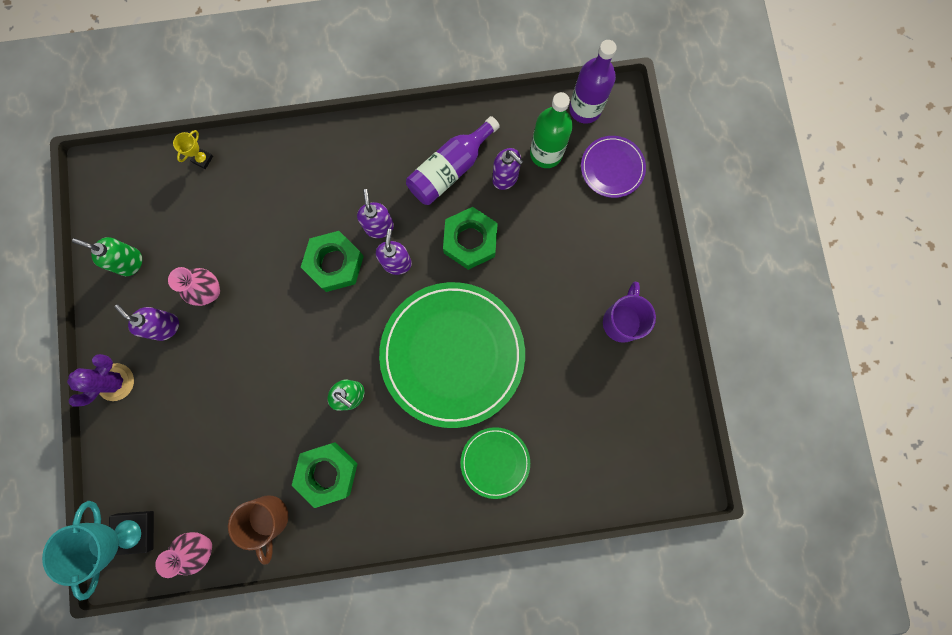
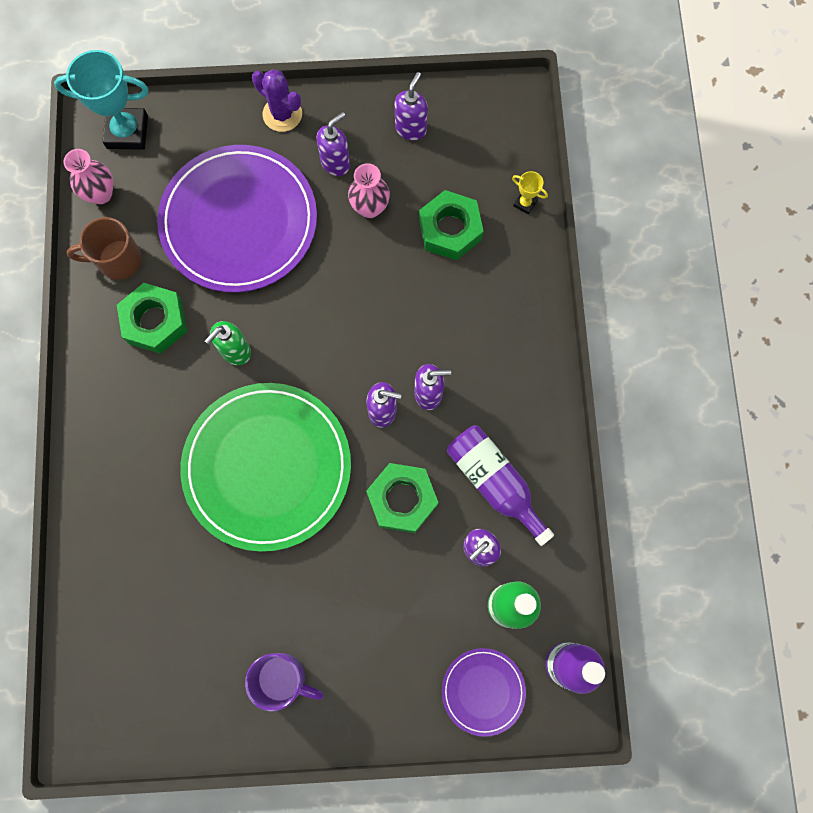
camera: 95 degrees right, 5 degrees down
(130, 262) = (411, 129): green soap dispenser -> purple soap dispenser
(226, 409) = (239, 221): none -> purple plate
(334, 263) = (389, 341): green nut -> green nut (450, 229)
(495, 462) = (138, 505): green plate -> none

